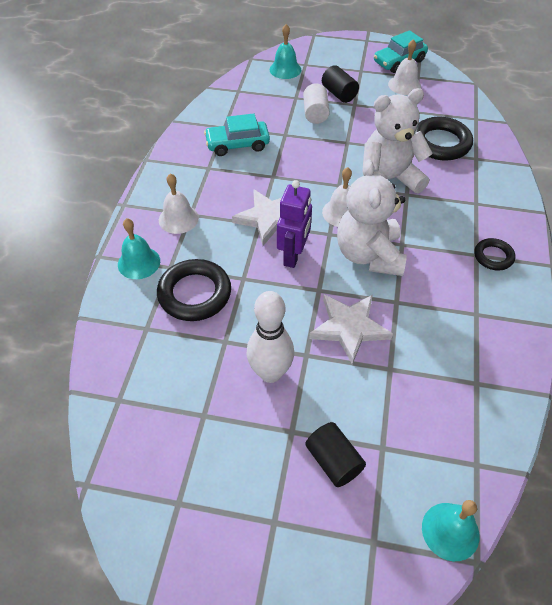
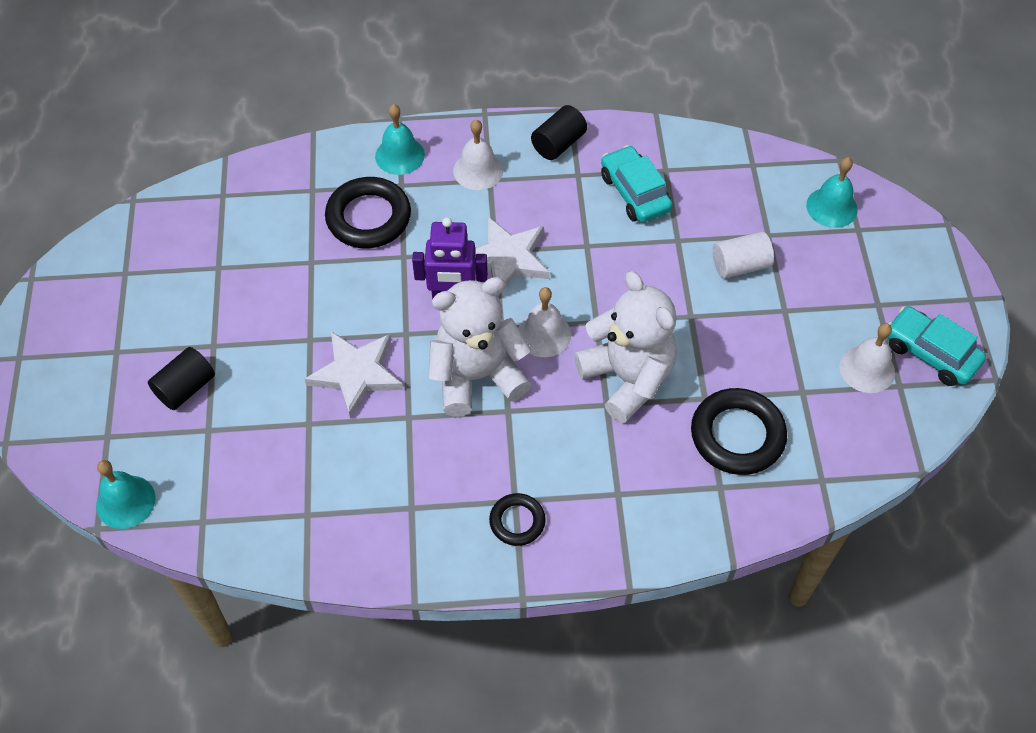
camera: 75 degrees right, 5 degrees up
(270, 373) = (279, 311): white bowling pin -> none
(339, 94) = (801, 286): black cylinder -> black cylinder (558, 144)

